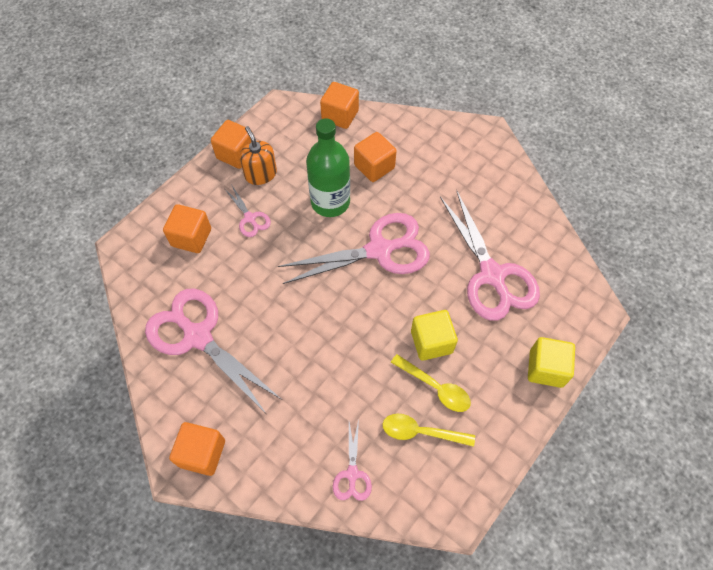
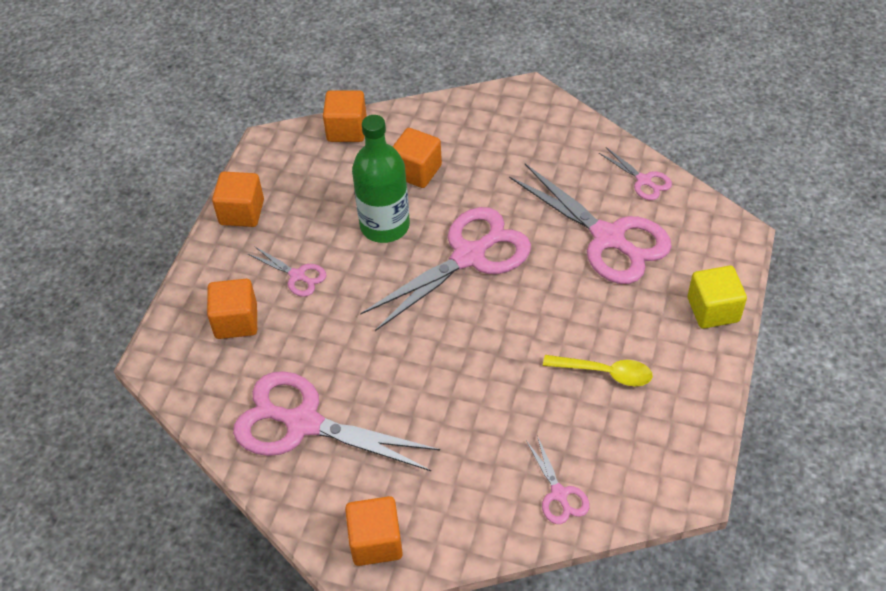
camera: 20 degrees left, 10 degrees down
(260, 174) = (284, 224): orange soap dispenser -> none
(421, 432) = (612, 423): yellow spoon -> none
(431, 342) = (577, 329): yellow cube -> none
(542, 237) = (643, 181): none -> pink scissors

